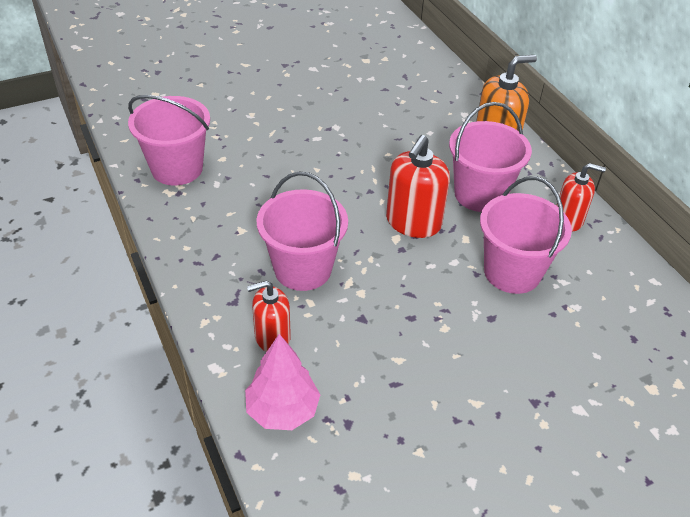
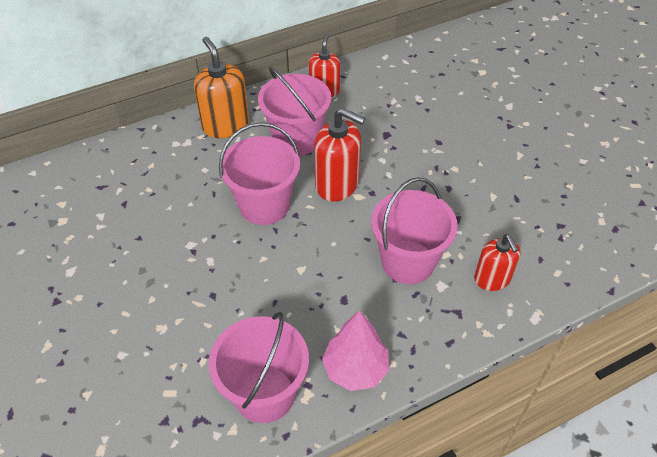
camera: 90 degrees left, 5 degrees up
(282, 410) = (562, 266): pink tree -> pink tree (355, 369)
(512, 272) = (388, 127): pink bucket -> pink bucket (264, 205)

